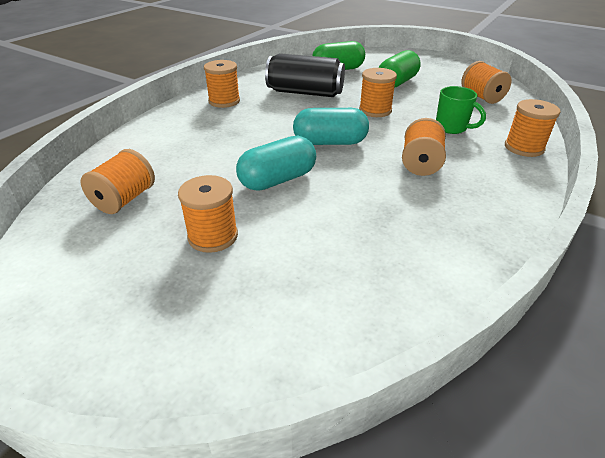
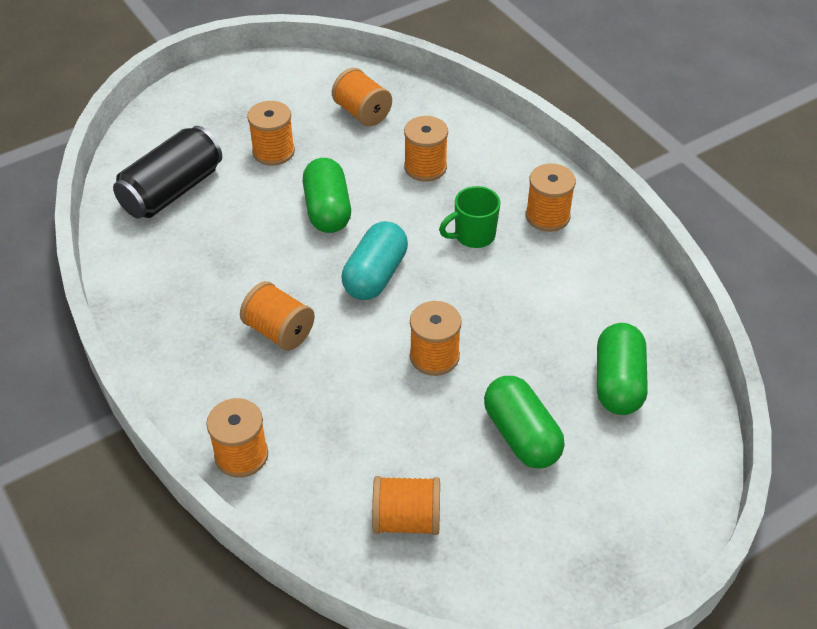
camera: 115 degrees right, 10 degrees up
(195, 150) = (425, 167): none -> orange spool
(277, 180) = (327, 210): turquoise capsule -> green capsule
(305, 92) = (537, 305): black can -> black can (172, 191)
(452, 128) = (335, 412): green mug -> green mug (473, 236)

